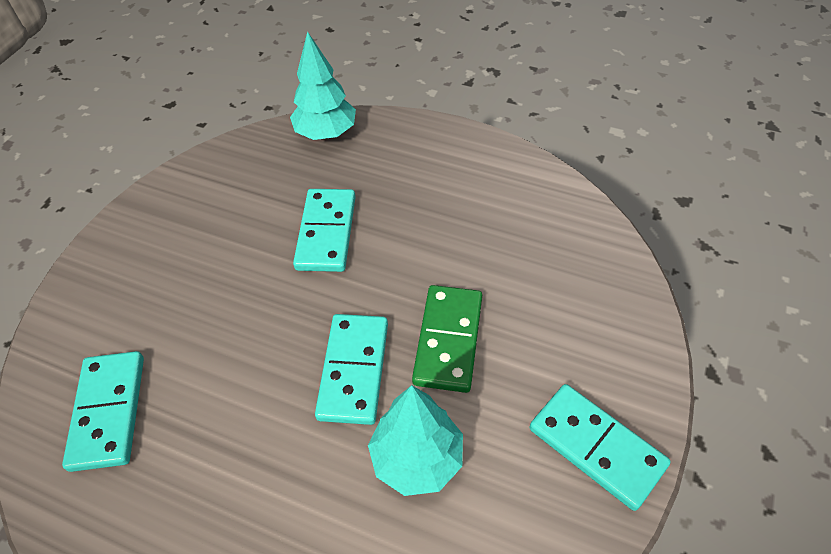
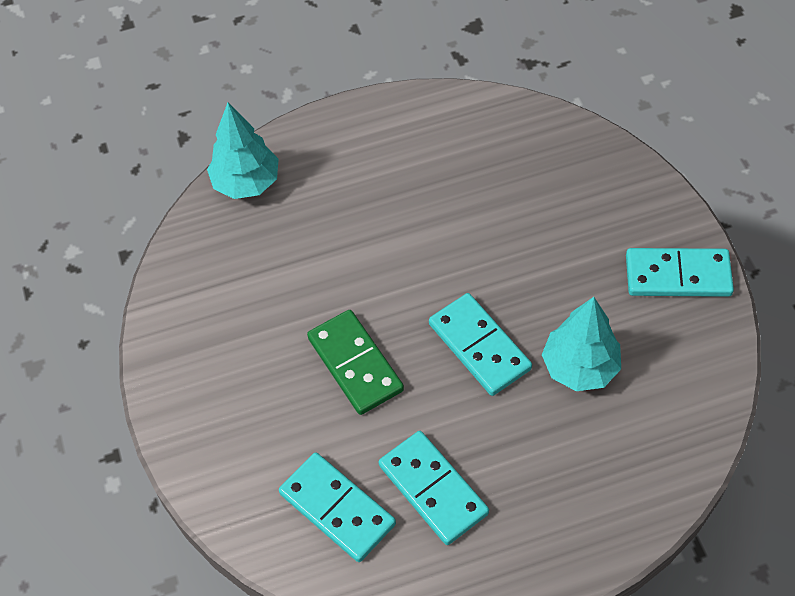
camera: 40 degrees left, 5 degrees up
(326, 232) = (345, 265): turquoise domino -> turquoise domino (433, 489)
(448, 340) = (522, 277): green domino -> green domino (355, 364)

